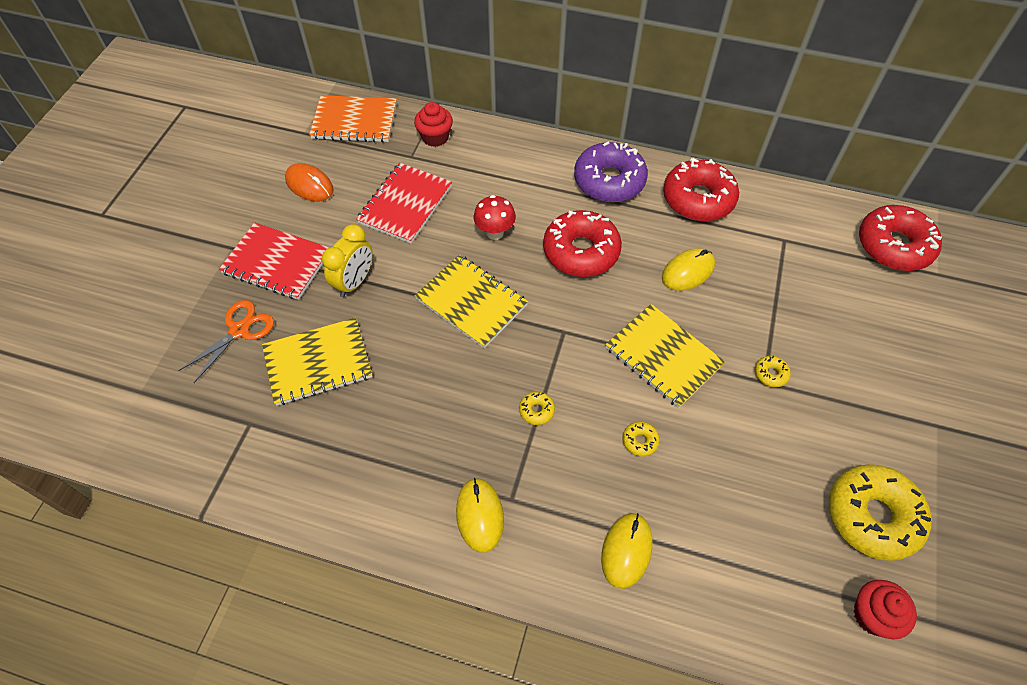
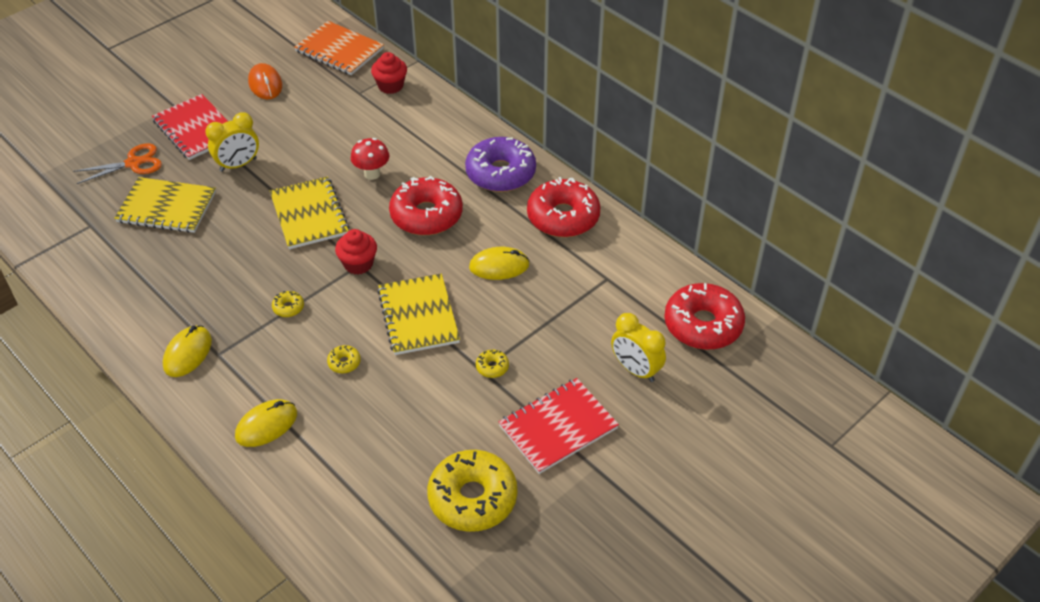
camera: 30 degrees right, 10 degrees down
(405, 204) = (323, 126): red notebook -> red notebook (558, 427)
(872, 615) = (405, 557): red cupcake -> red cupcake (358, 264)
(883, 314) = (635, 370): none -> yellow clock

